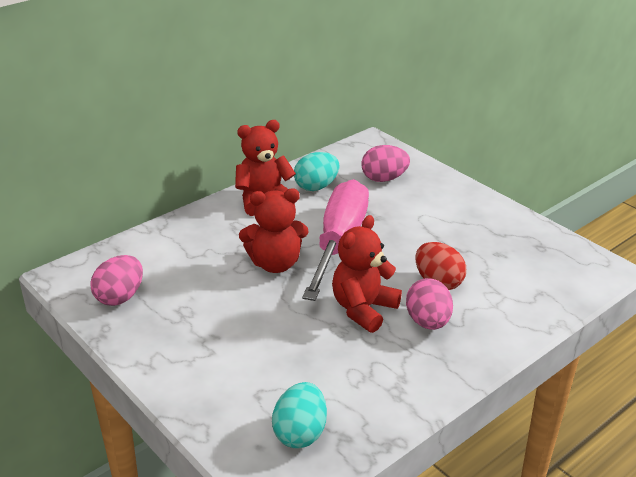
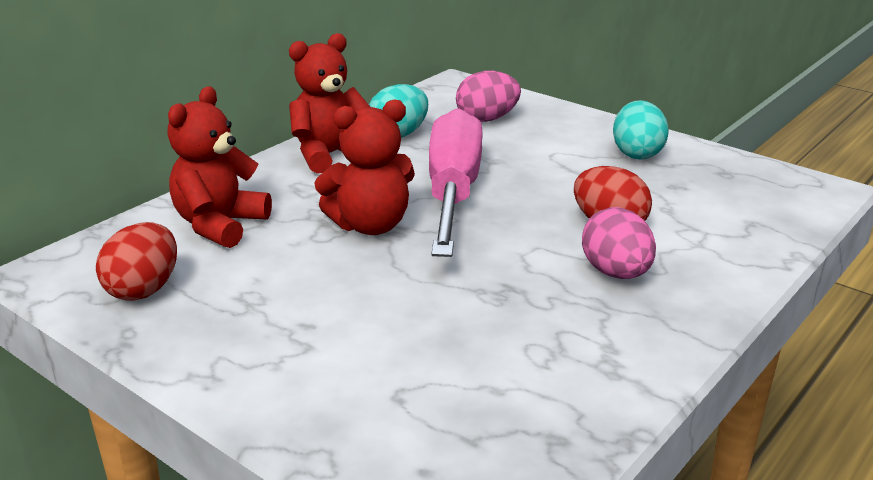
camera: 10 degrees left, 5 degrees down
(120, 297) = (144, 289): pink egg -> red egg
(300, 433) = (484, 442): turquoise egg -> turquoise egg (637, 154)
(363, 309) = (518, 267): red teddy bear -> red teddy bear (220, 225)

